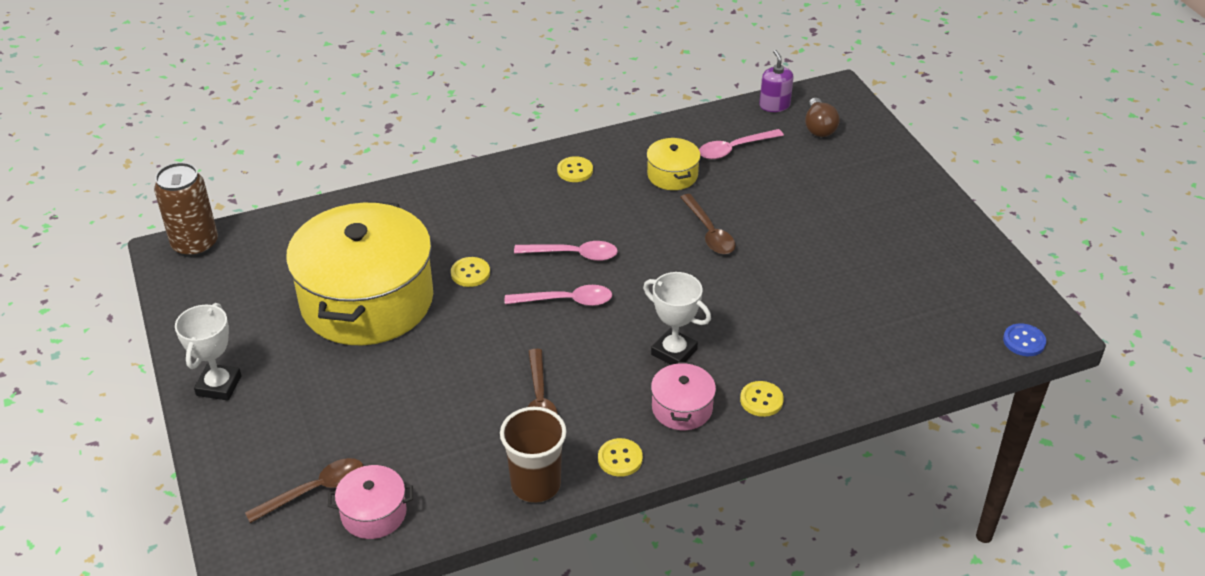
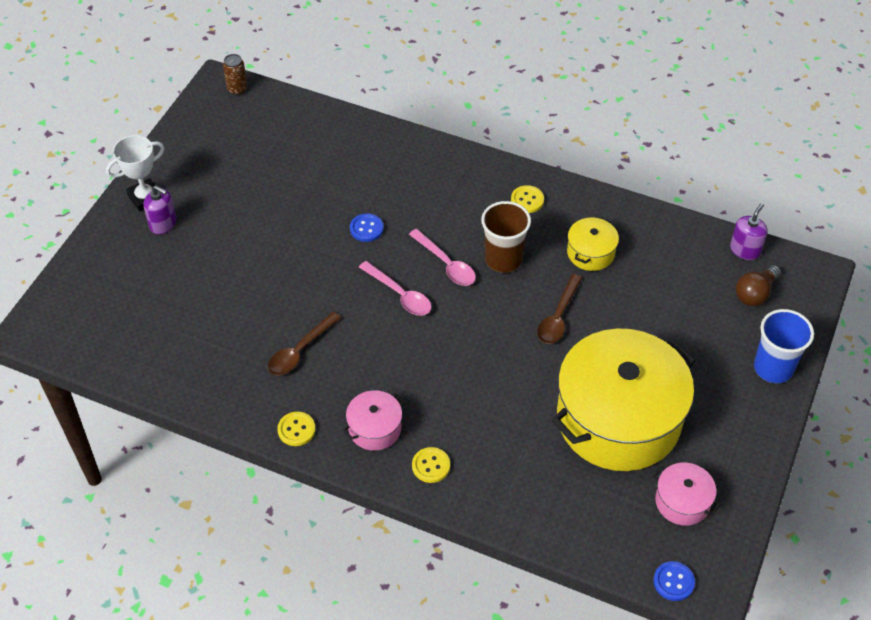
camera: 45 degrees right, 10 degrees up
(195, 245) = (237, 89): brown can -> brown can, size x0.54
(268, 394) = (163, 224): none -> purple soap dispenser
(315, 490) = (118, 306): brown spoon -> none
(367, 300) = (285, 201): yellow pot -> yellow pot (618, 419)
(373, 513) = (129, 347): pink pot -> pink pot (682, 502)
(470, 273) = (366, 228): yellow button -> blue button
(535, 484) = (230, 404): brown cup -> brown cup (503, 259)
(674, 352) = (420, 386): white trophy -> none
(734, 149) = (664, 264): pink spoon -> none
(894, 165) = (773, 368): none -> blue cup

